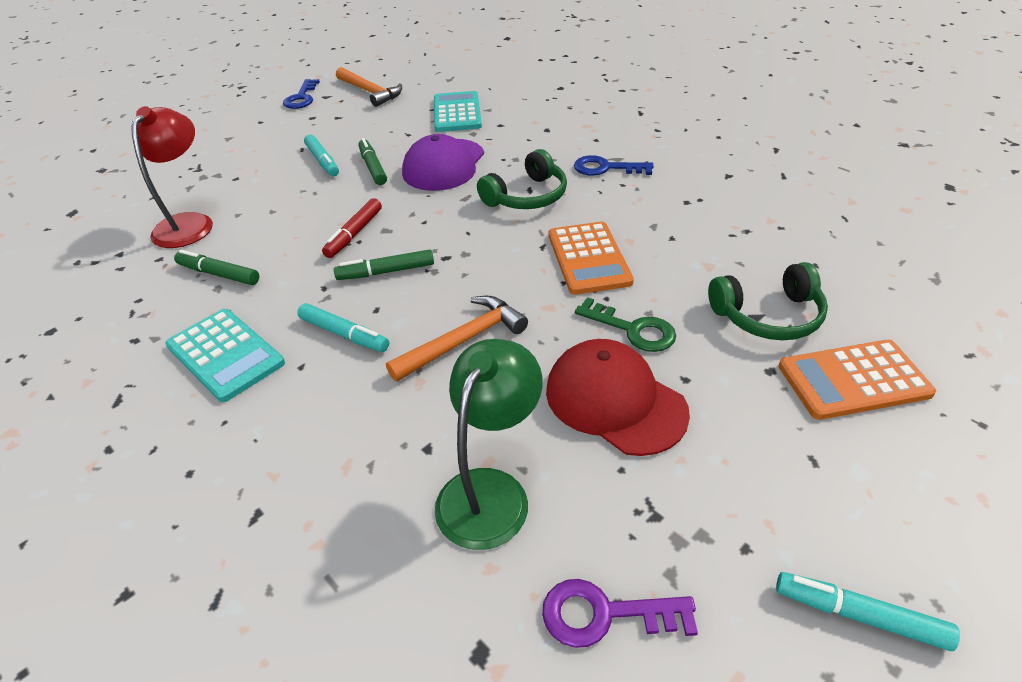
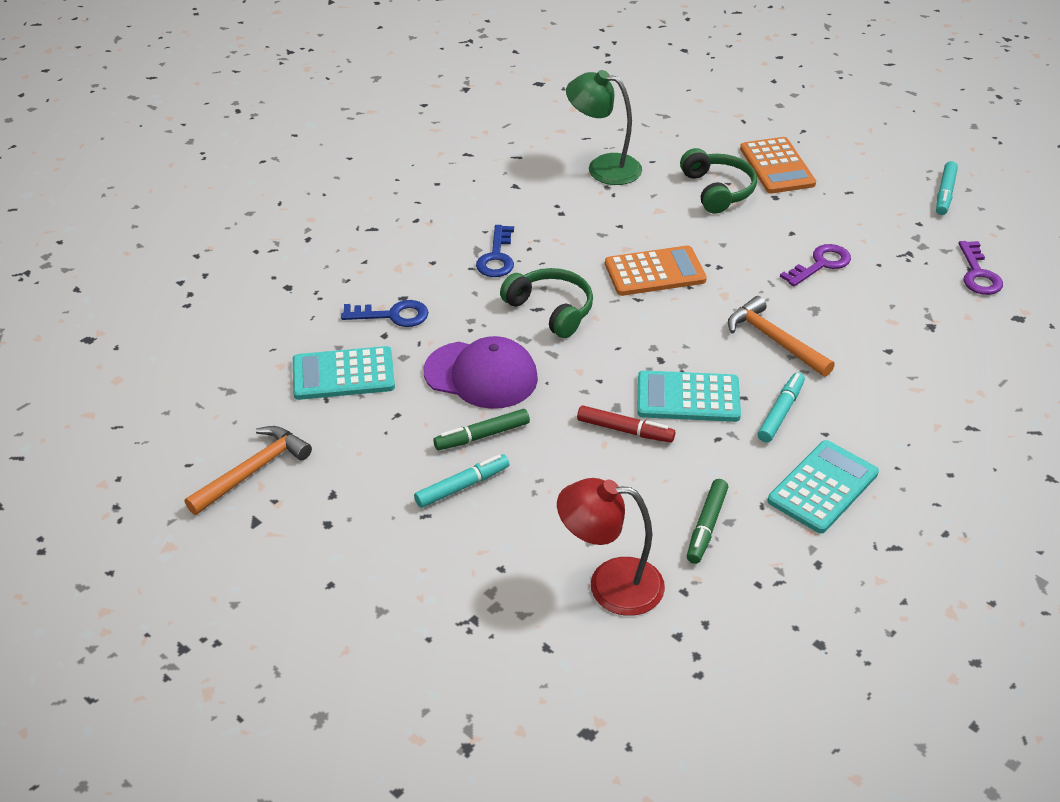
camera: 95 degrees left, 0 degrees up
(302, 98) = (253, 550): blue key -> blue key (392, 315)
(386, 272) = (688, 397): green marker -> turquoise calculator
(490, 491) = (914, 318): green lamp -> green lamp (603, 167)
(615, 401) = (820, 264): red cap -> purple key
(633, 329) = (744, 253): green key -> none

